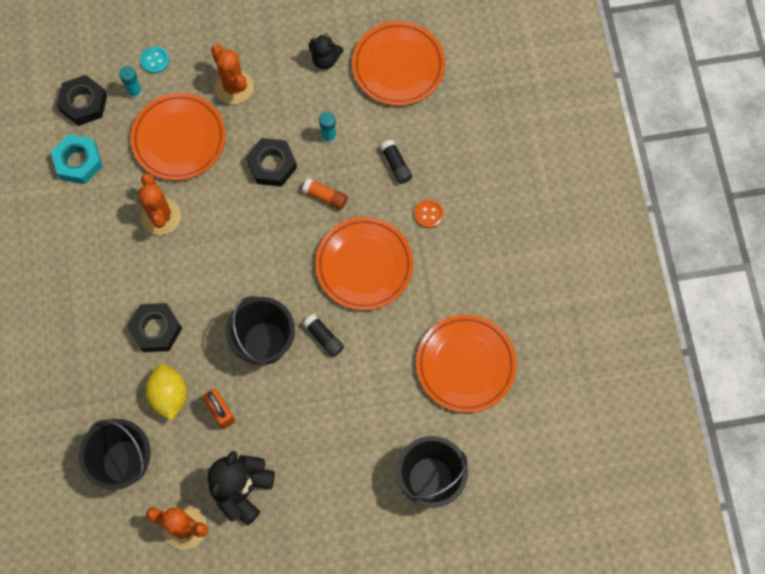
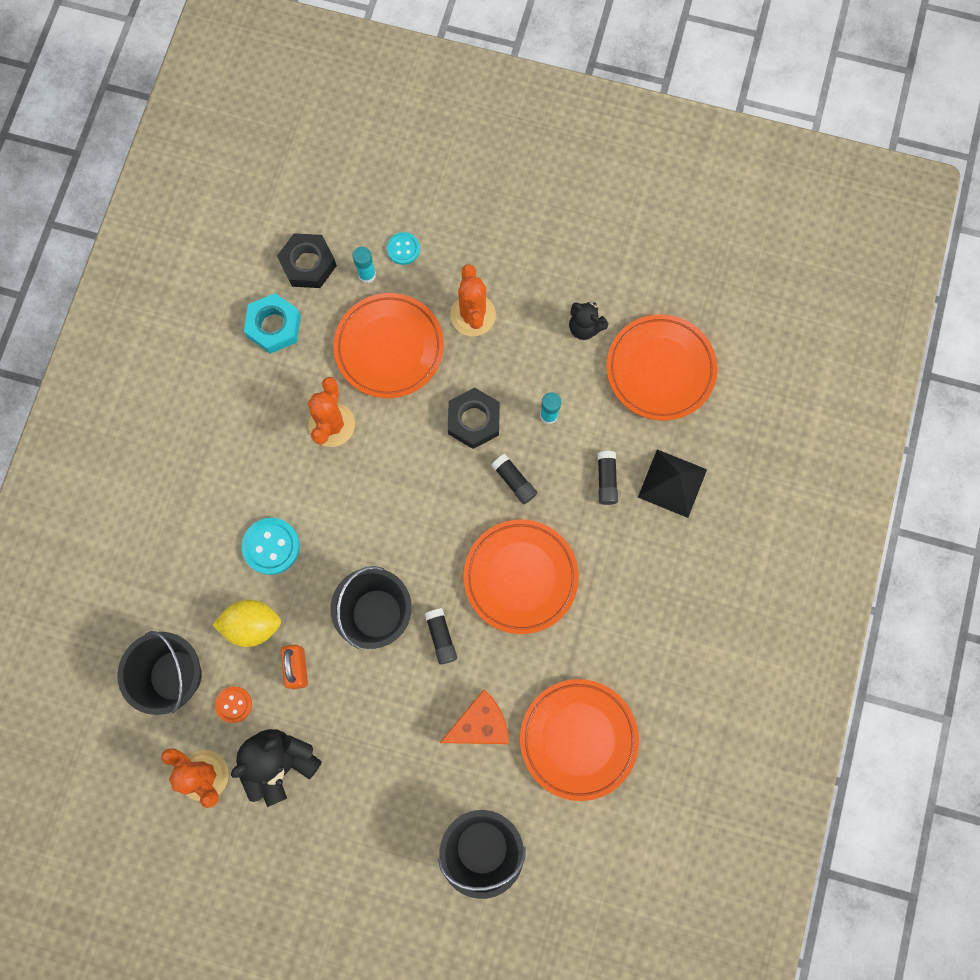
camera: 25 degrees right, 5 degrees up
(156, 329) = (271, 546): black nut -> turquoise button
(169, 395) = (252, 625): yellow lemon -> yellow lemon turned 75 degrees clockwise
(325, 196) = (514, 481): orange glue stick -> black glue stick
(385, 388) = (480, 724): none -> orange cheese
(429, 214) = (616, 551): orange button -> orange button (234, 704)
(447, 145) = (672, 483): none -> black pyramid

